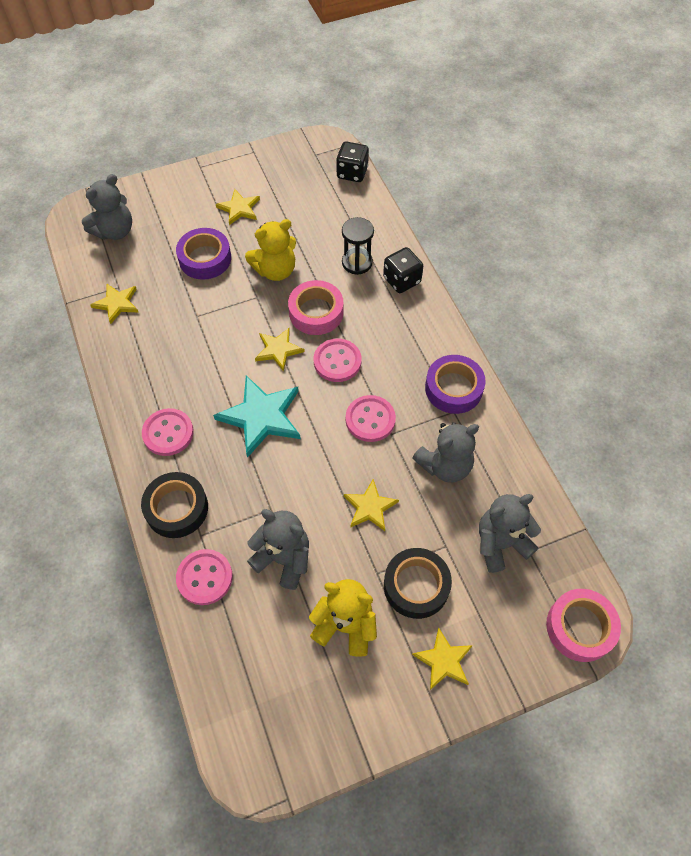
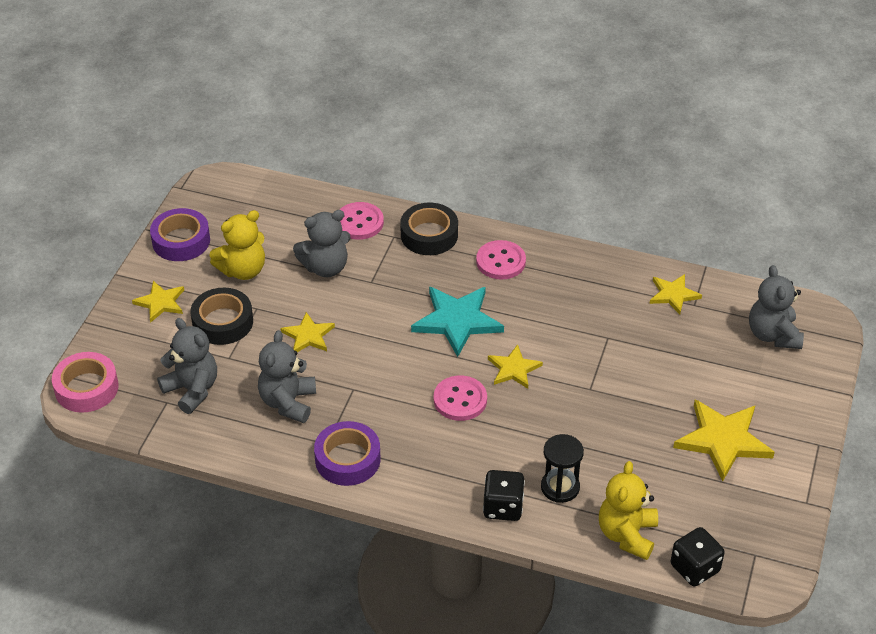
camera: 130 degrees right, 15 degrees down
(205, 258) = (674, 378): purple tape -> purple tape (181, 241)
(239, 208) = (723, 440): yellow star -> yellow star, size x1.71
(275, 270) = (610, 420): yellow teddy bear -> yellow teddy bear (627, 535)
(316, 312) = (529, 419): pink tape -> none
(370, 419) = (380, 384): pink button -> none
(500, 543) = (192, 390): grey teddy bear -> grey teddy bear turned 60 degrees counterclockwise

